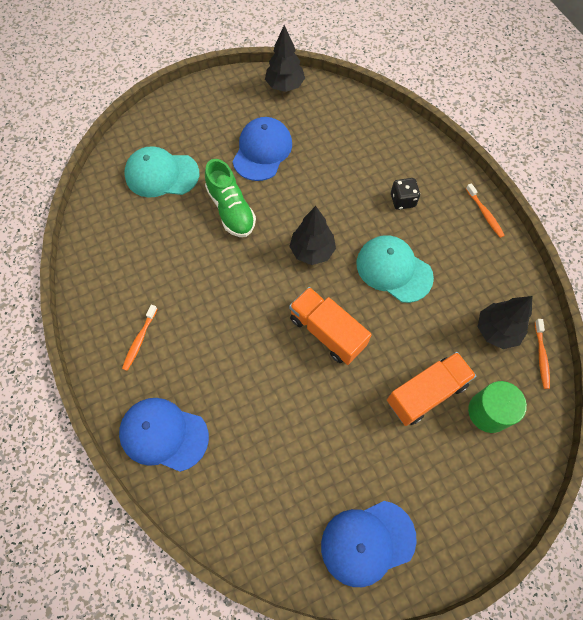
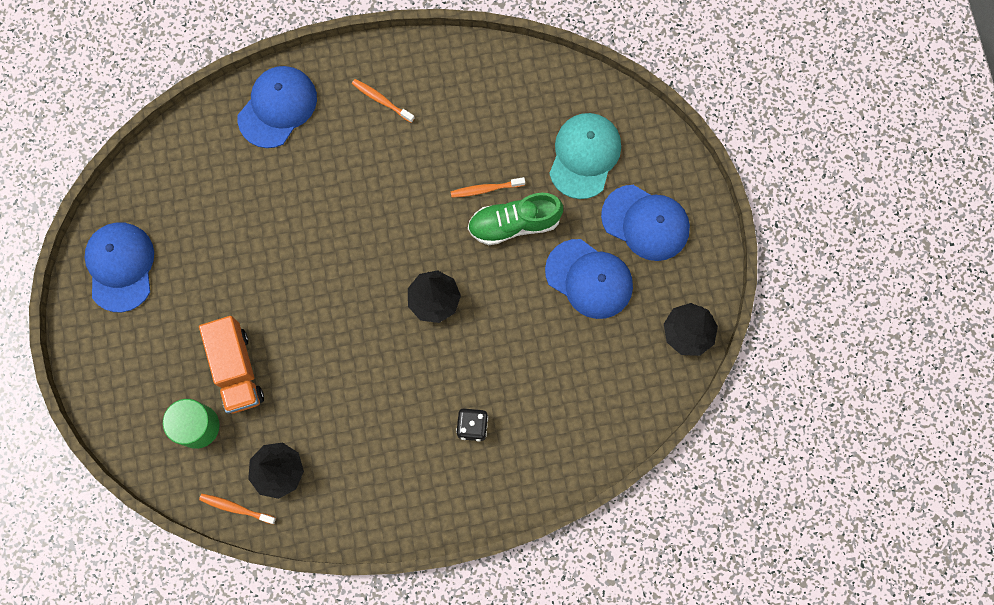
camera: 105 degrees right, 10 degrees up
(208, 125) = (645, 223): none -> blue cap
(327, 332) = (333, 289): orange truck -> none
(393, 270) = (384, 384): turquoise cap -> none
(484, 214) = (426, 519): orange toothbrush -> orange toothbrush (485, 189)

